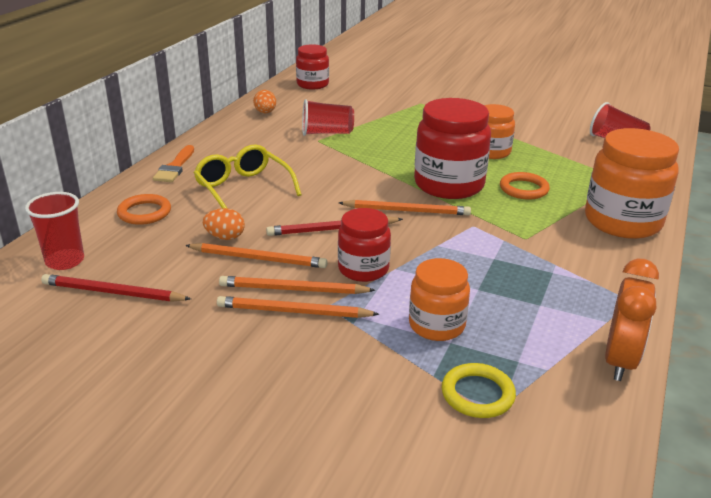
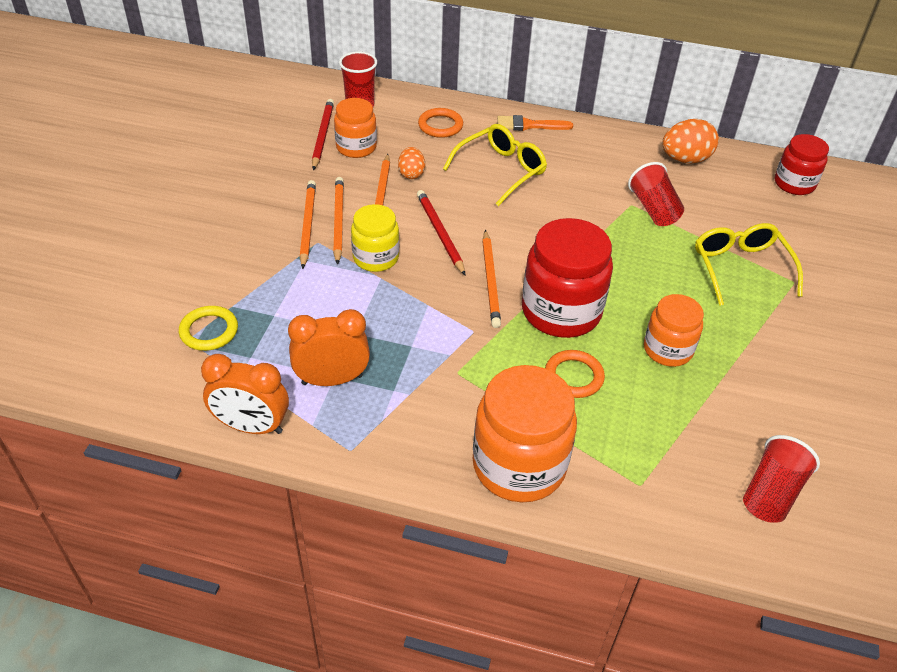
camera: 80 degrees right, 15 degrees up
(265, 112) = (685, 159): orange egg -> orange egg, size x1.64
(363, 269) = (376, 258): red jar -> yellow jar
(404, 116) = (741, 268): none -> yellow glasses
(436, 325) = (296, 306): orange jar -> orange jar (356, 147)
(545, 306) = (332, 380): none -> orange clock

